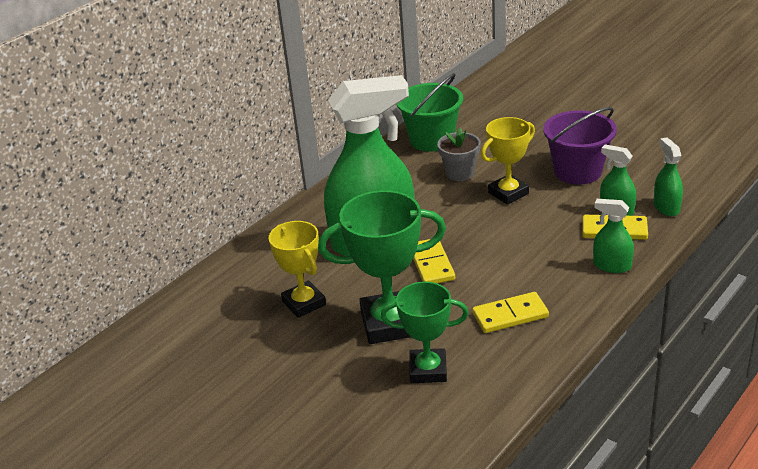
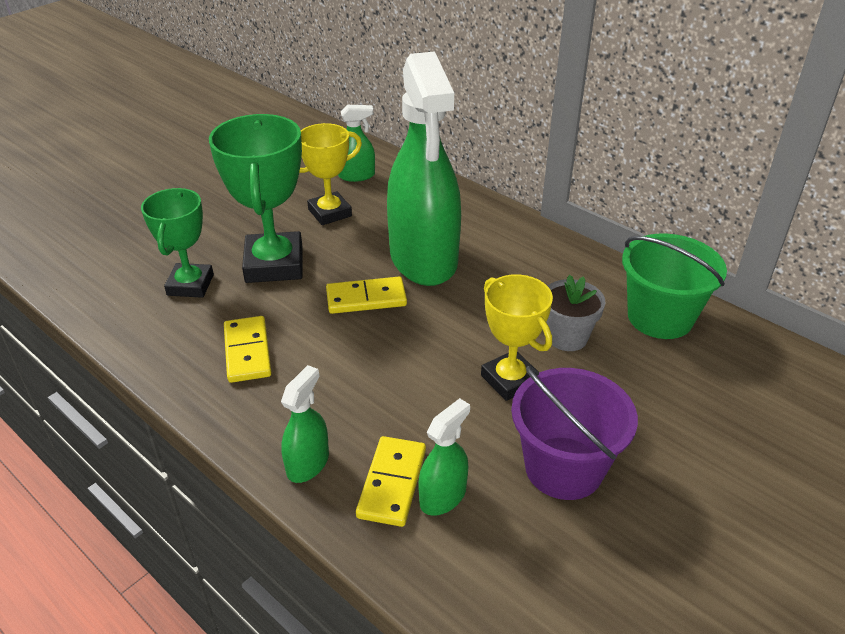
camera: 90 degrees right, 5 degrees up
(666, 207) = (440, 567): green spray bottle -> green spray bottle (356, 175)

